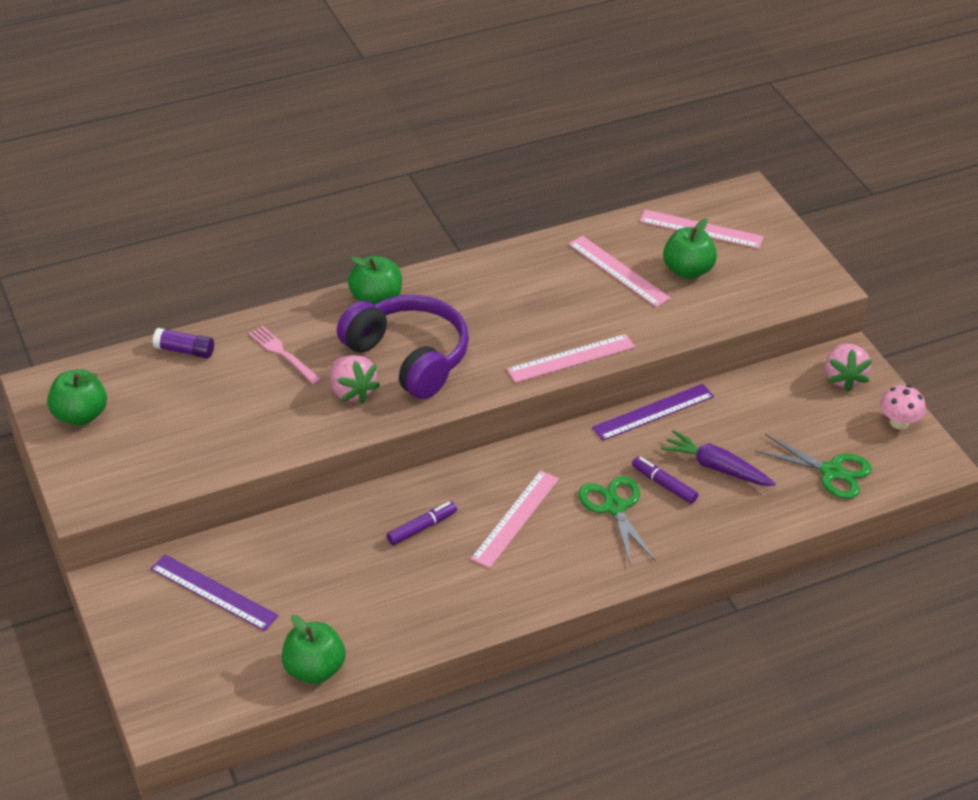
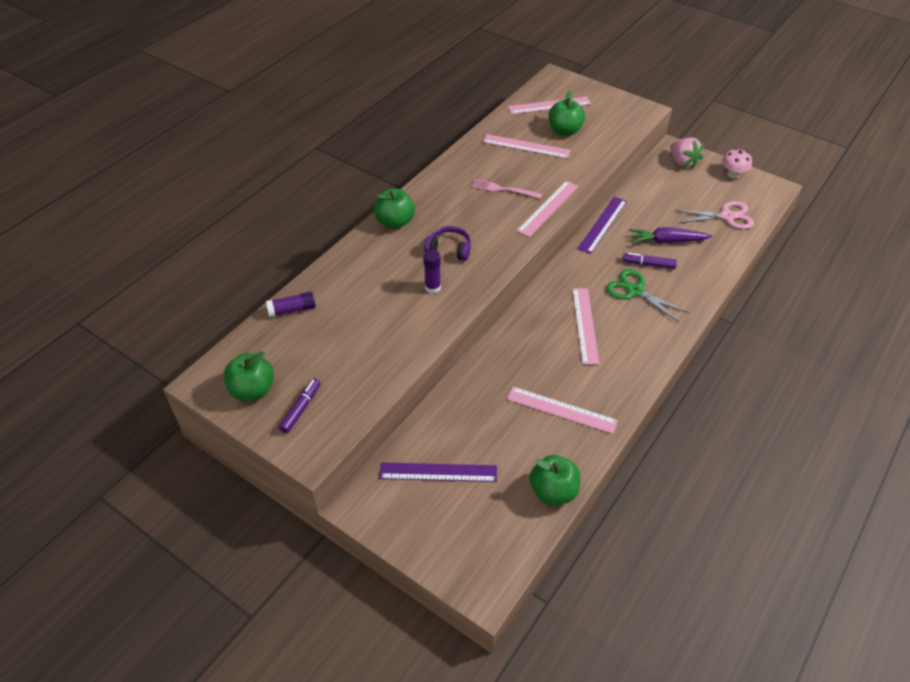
camera: 30 degrees left, 5 degrees up
(283, 354) = (364, 282): pink fork -> pink fork (503, 189)
(352, 392) = (432, 287): pink strawberry -> purple glue stick
(400, 595) = (561, 410): none -> pink ruler
(409, 357) = (449, 249): purple headphones -> purple headphones, size x0.49
(422, 528) = (535, 358): purple marker -> purple marker (301, 409)
(831, 472) = (727, 216): green scissors -> pink scissors

